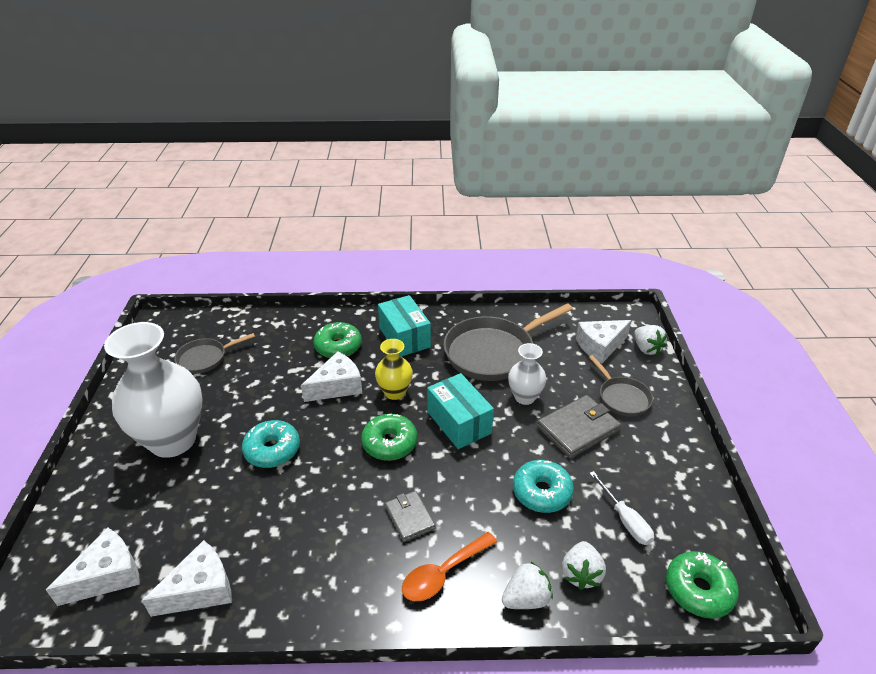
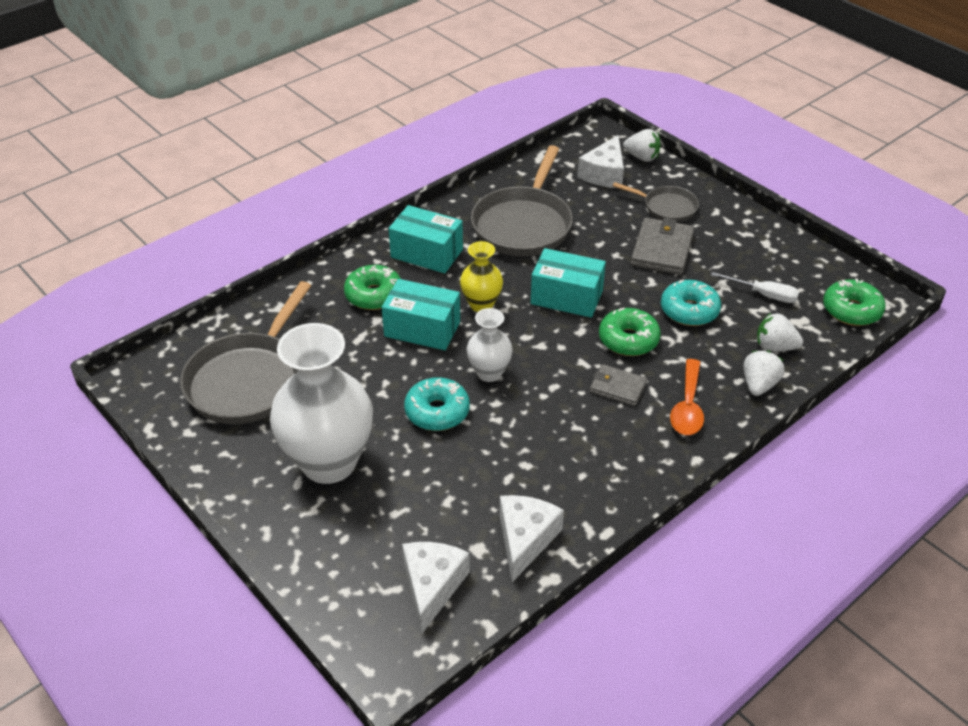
camera: 40 degrees left, 5 degrees up
(205, 358) = (248, 380): grey pan -> grey pan, size x1.86
(337, 386) = (422, 329): white cheese -> turquoise box
(389, 443) = (531, 346): green donut -> green donut (628, 340)
(524, 397) = (594, 248): white vase -> white vase (489, 373)
(581, 574) = (774, 347): white strawberry -> white strawberry turned 135 degrees clockwise

